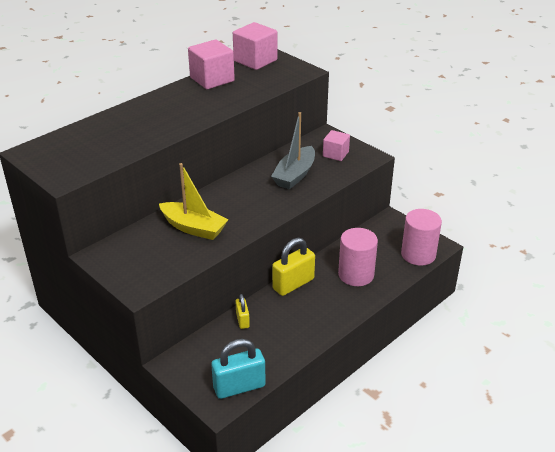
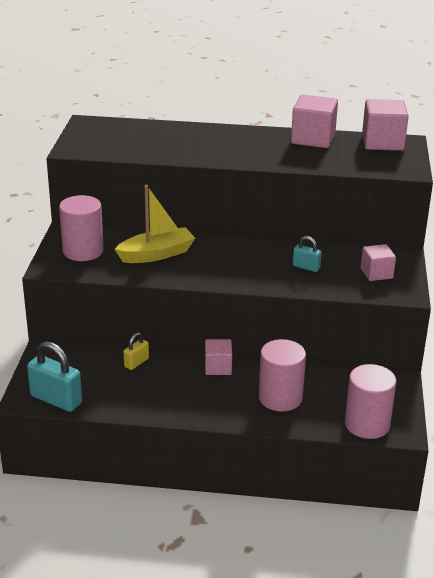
camera: 50 degrees right, 5 degrees down
(139, 261) = (83, 251): none -> pink cylinder
(193, 228) = (157, 254): yellow boat -> yellow boat turned 105 degrees counterclockwise
(293, 284) = (218, 367): yellow padlock -> pink cube
(294, 175) = (306, 267): grey boat -> turquoise padlock

